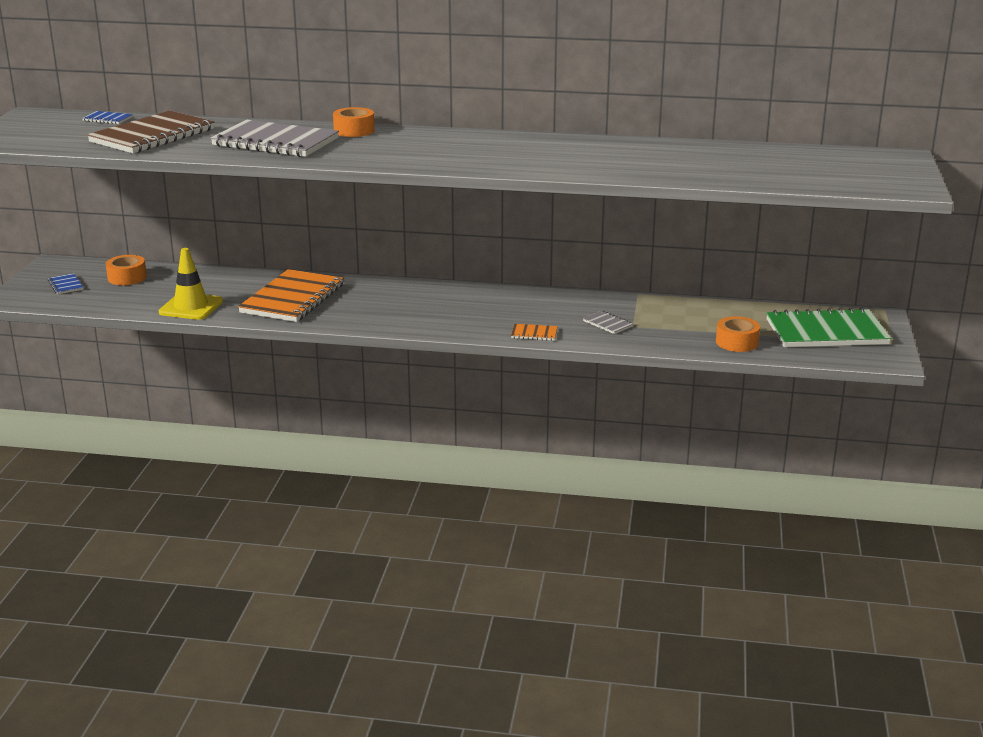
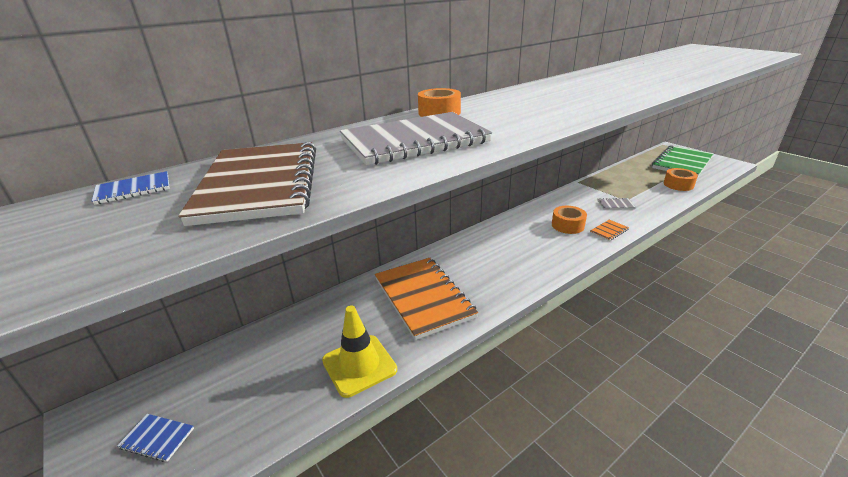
camera: 45 degrees left, 5 degrees up
(127, 277) = (224, 375): orange tape -> orange tape (567, 225)

